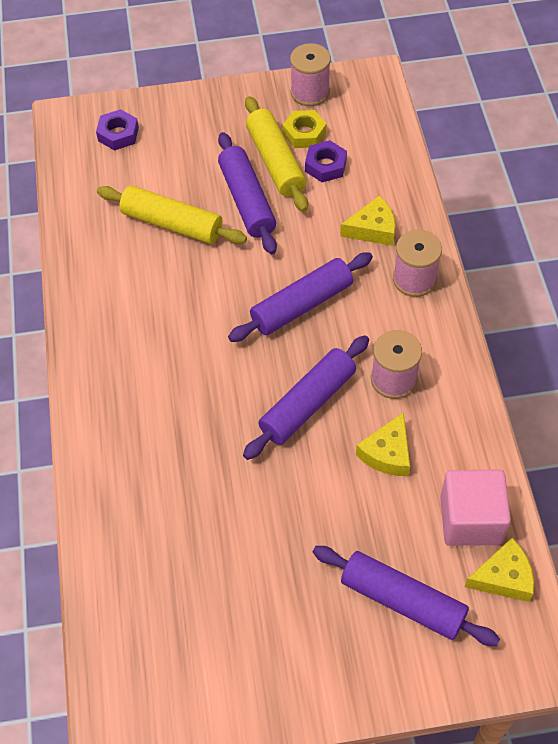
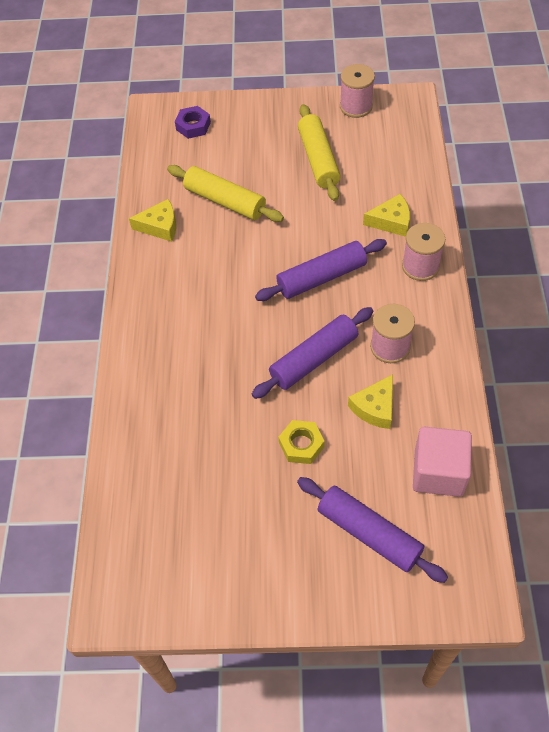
camera: 10 degrees right, 0 degrees up
(247, 201) = (290, 188): purple rolling pin -> none
(304, 133) = (346, 139): yellow nut -> yellow nut (301, 445)
(325, 166) = (359, 166): purple nut -> none
(503, 577) = (460, 525): yellow cheese -> yellow cheese (160, 226)

